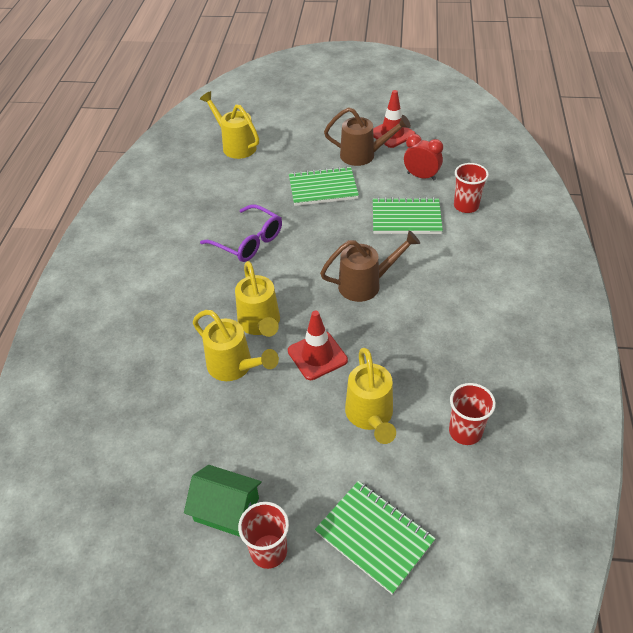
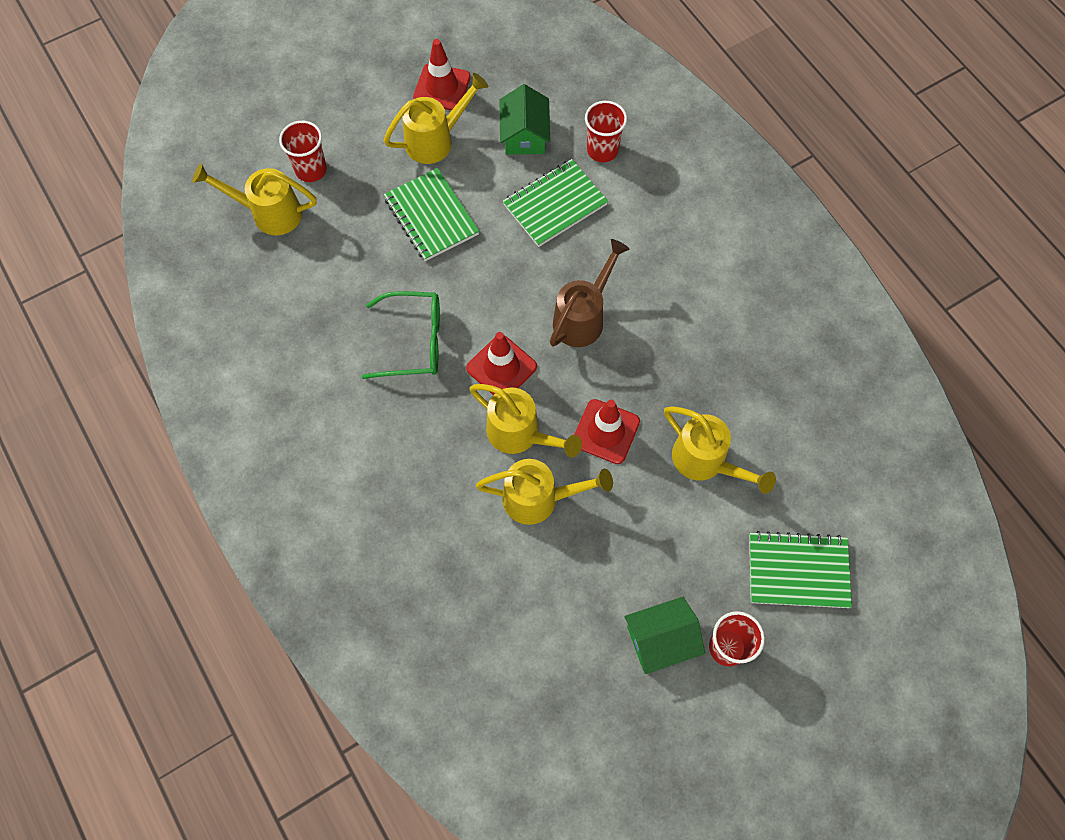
camera: 40 degrees left, 20 degrees up
(248, 241) = (414, 341): purple glasses -> green glasses
(286, 282) = (501, 367): none -> red traffic cone
(323, 188) = (431, 216): green notebook -> green notebook turned 75 degrees counterclockwise
(363, 155) = (435, 140): brown watering can -> yellow watering can
(421, 176) = (524, 135): red clock -> green house
(465, 431) = (794, 420): red cup -> red cup (311, 170)

